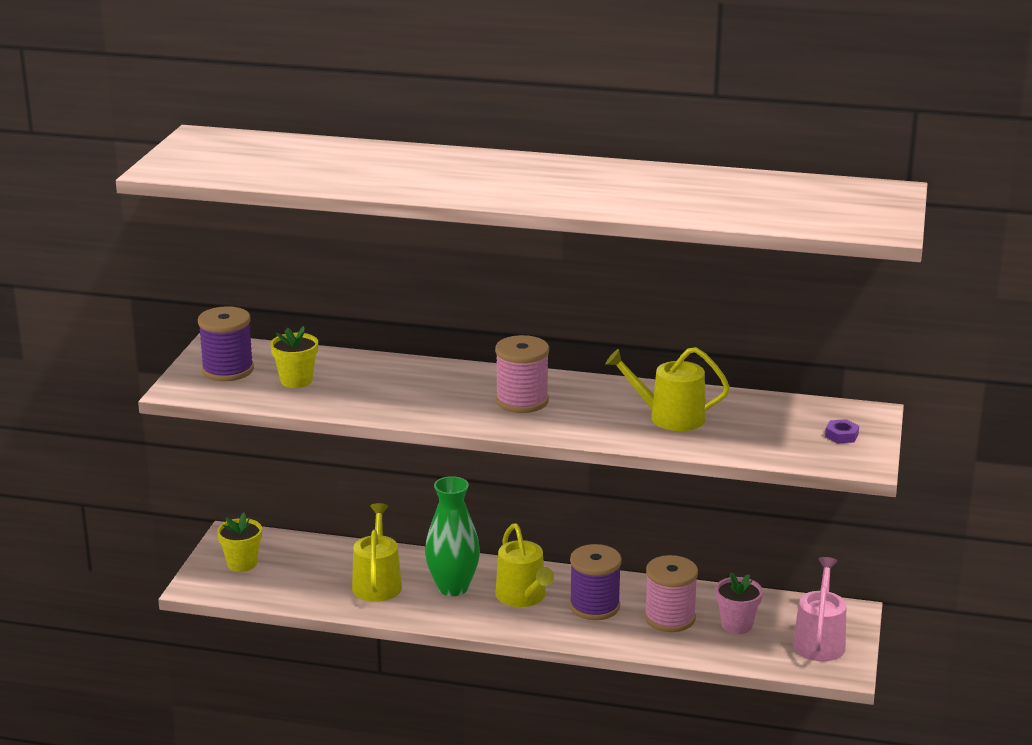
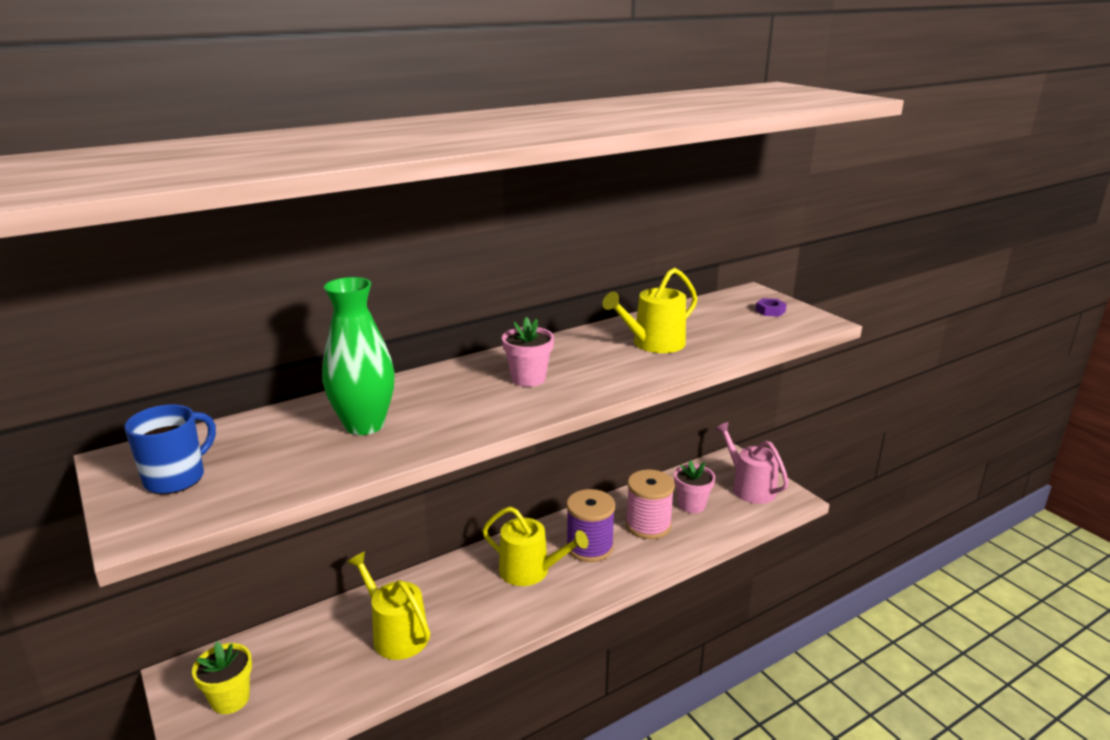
camera: 45 degrees left, 0 degrees up
(228, 370) = (176, 478): purple spool -> blue mug
(296, 381) = (280, 453): yellow flower pot -> none
(453, 588) = (466, 597): green vase -> green vase (364, 425)
(522, 401) = (528, 378): pink spool -> pink flower pot

